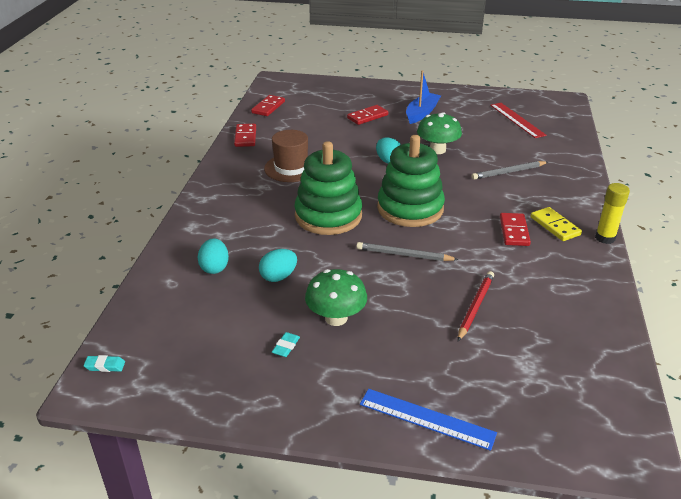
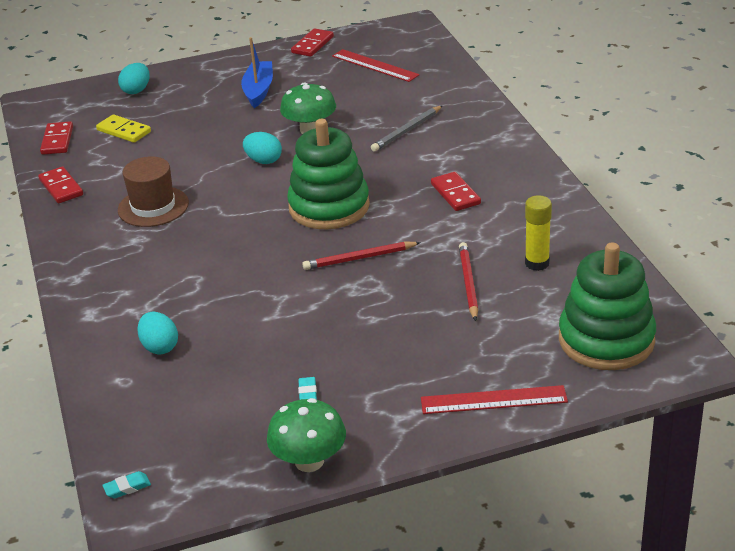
camera: 25 degrees left, 0 degrees up
(278, 277) = (241, 329): turquoise egg -> turquoise egg (136, 90)
(328, 216) = (243, 246): green stacking toy -> green stacking toy (606, 340)
(336, 318) = (337, 346): green mushroom -> green mushroom (309, 461)
(367, 117) = (196, 114): red domino -> red domino (312, 45)
(404, 255) = (359, 258): grey pencil -> red pencil
(427, 418) = (493, 400): blue ruler -> red ruler
(555, 226) = (492, 174): yellow domino -> yellow domino (124, 131)
(605, 238) = (548, 170): yellow glue stick -> yellow glue stick (537, 263)

